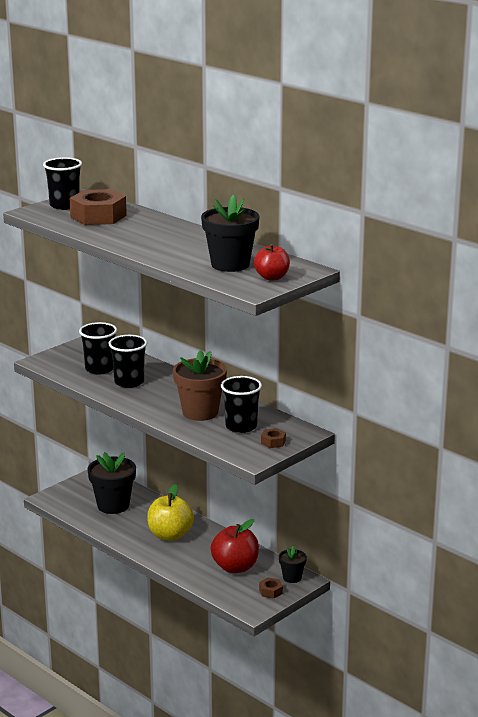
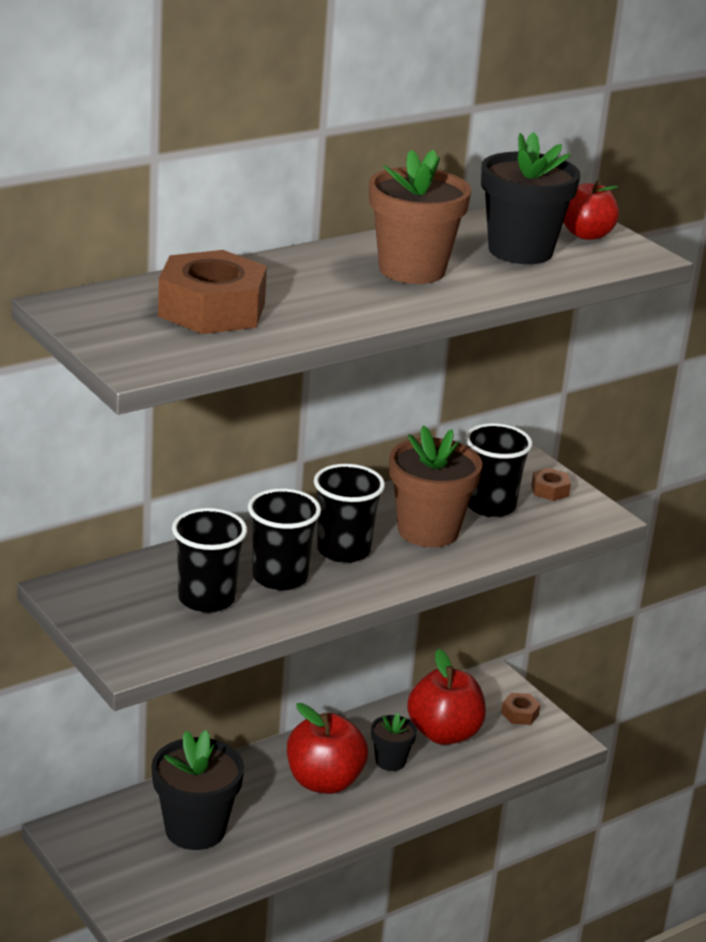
camera: 80 degrees left, 5 degrees up
(64, 205) = (121, 330): black cup -> black cup (343, 550)
(170, 535) = (324, 781): yellow apple -> red apple
(180, 245) = (412, 270): none -> brown flower pot
(292, 577) = (487, 687): black flower pot -> black flower pot (390, 761)

